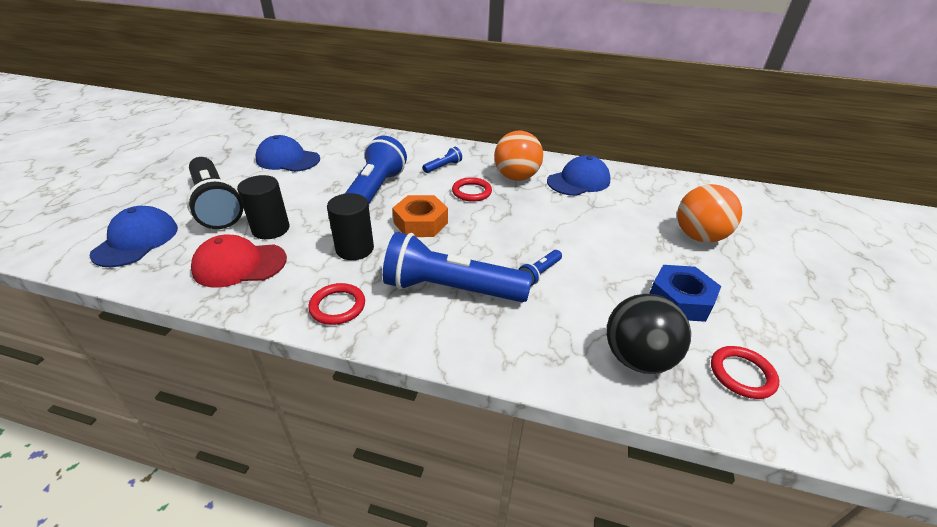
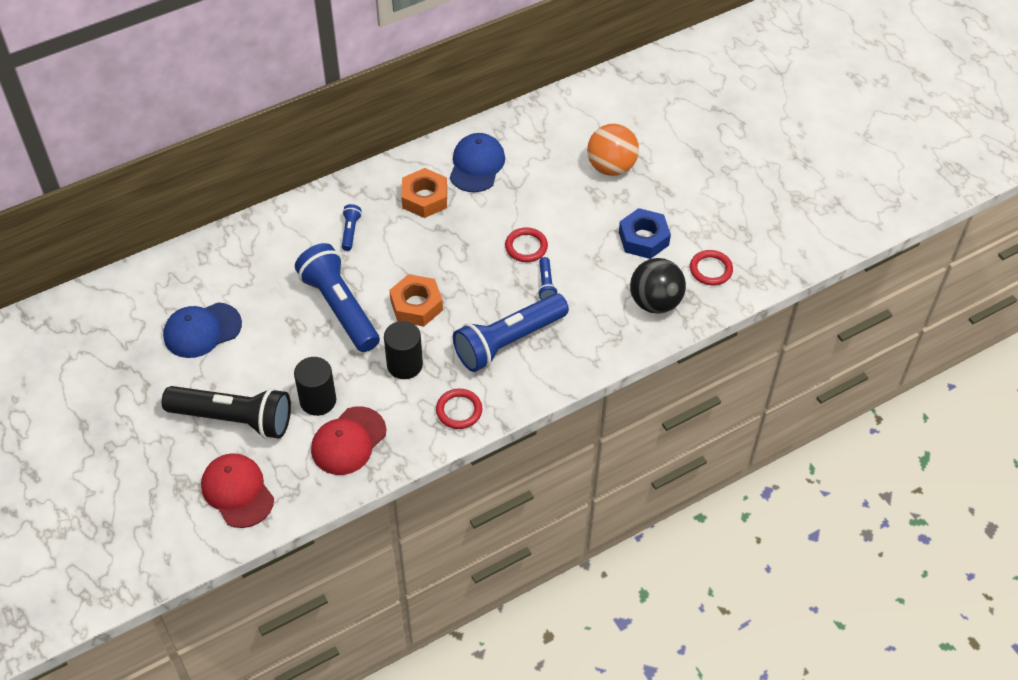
camera: 45 degrees left, 15 degrees up
(136, 240) = (237, 491): blue cap -> red cap
(471, 192) = (411, 243): red ring -> red ring (526, 247)
(516, 177) = (424, 198): orange ball -> orange nut

